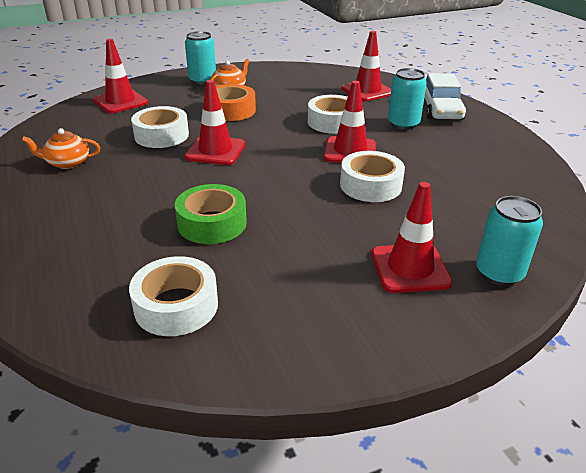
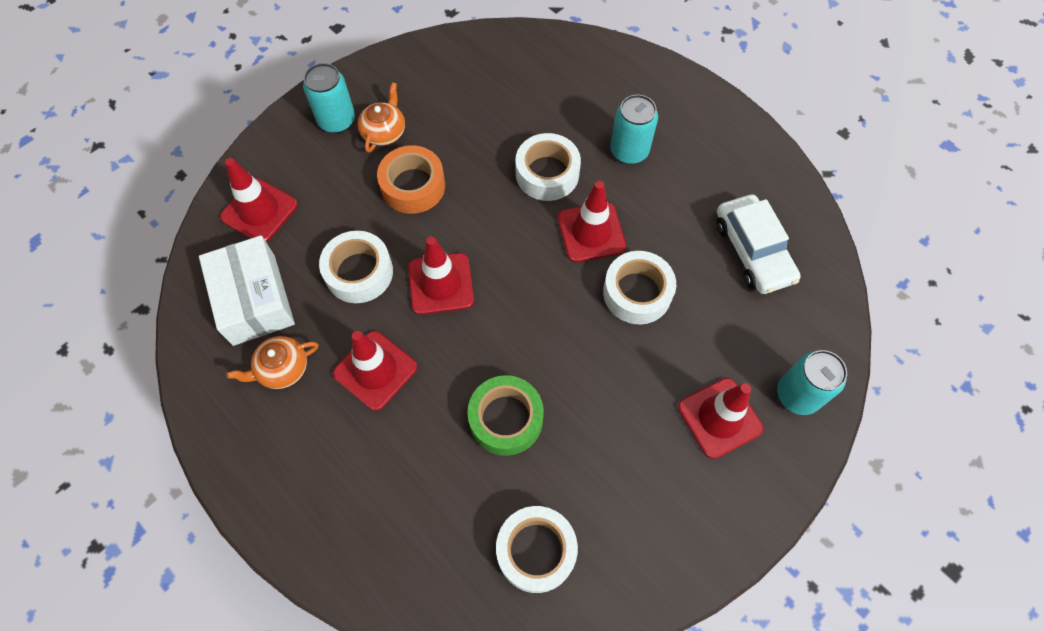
camera: 20 degrees left, 30 degrees up
(80, 132) = (254, 299): none -> white box
(367, 91) = (559, 82): red traffic cone -> red traffic cone (375, 370)
(440, 109) = (660, 102): white car -> white car (752, 251)

